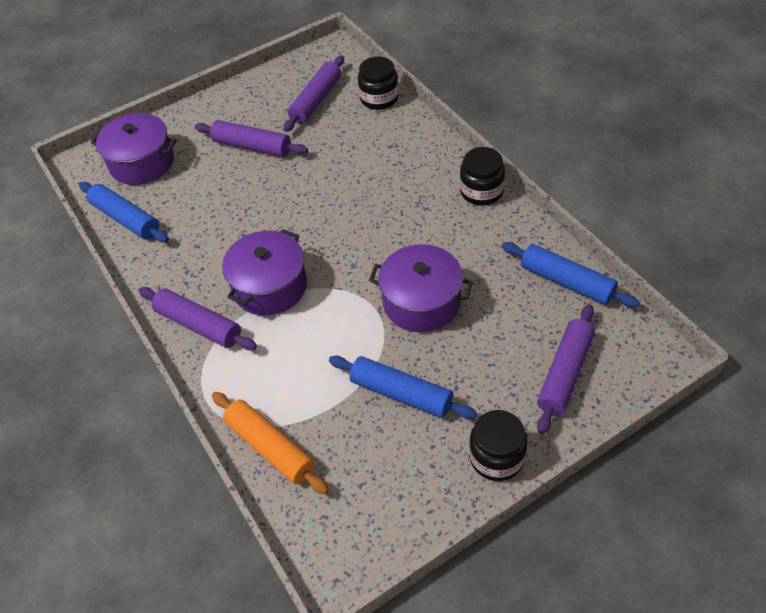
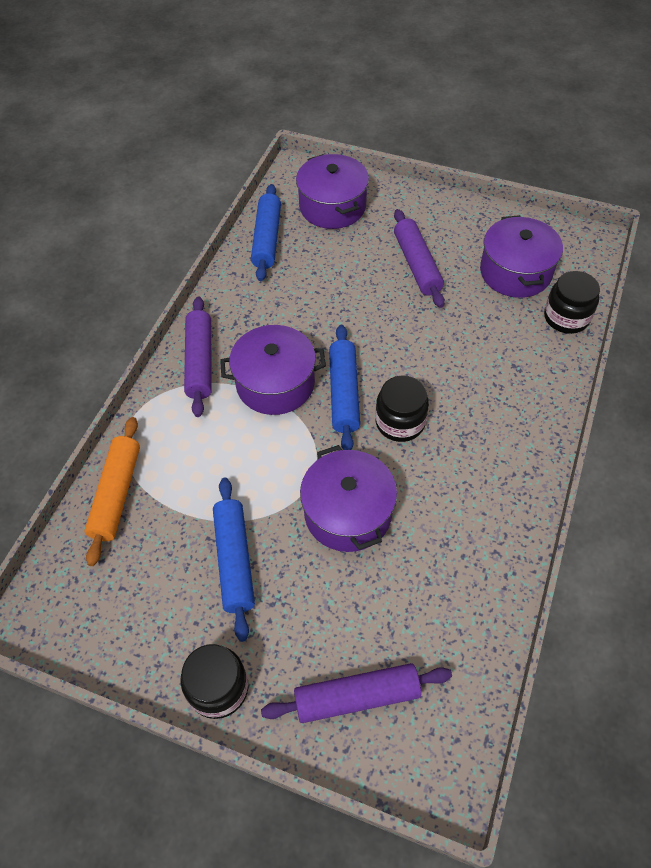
camera: 50 degrees right, 5 degrees up
(316, 100) = (515, 272): purple rolling pin -> purple pot
(481, 191) = (526, 480): black jar -> black jar (400, 422)
(566, 282) = (474, 631): blue rolling pin -> blue rolling pin (344, 393)

